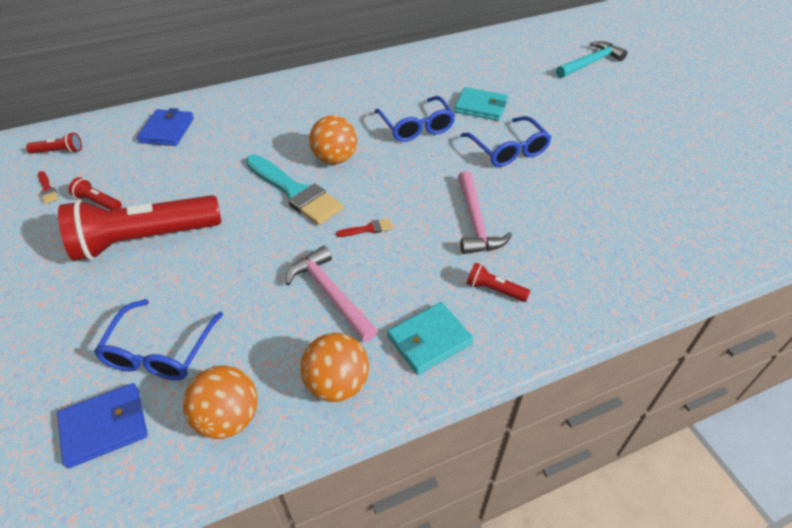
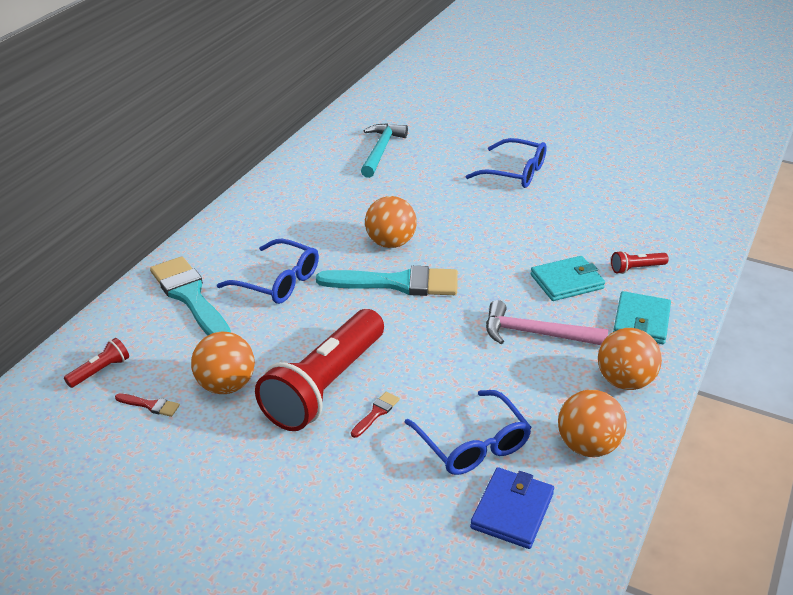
camera: 40 degrees left, 10 degrees down
(98, 202) = (226, 385): red flashlight -> orange ball
(167, 130) = (190, 297): blue wallet -> turquoise brush
(368, 229) = (496, 278): red brush -> red brush (376, 413)
(416, 127) = (420, 188): blue glasses -> blue glasses (278, 282)
(475, 222) = (563, 233): pink hammer -> none
(480, 107) = (448, 150): turquoise wallet -> turquoise wallet (567, 282)
(590, 63) = (483, 81): turquoise hammer -> turquoise hammer (381, 150)

